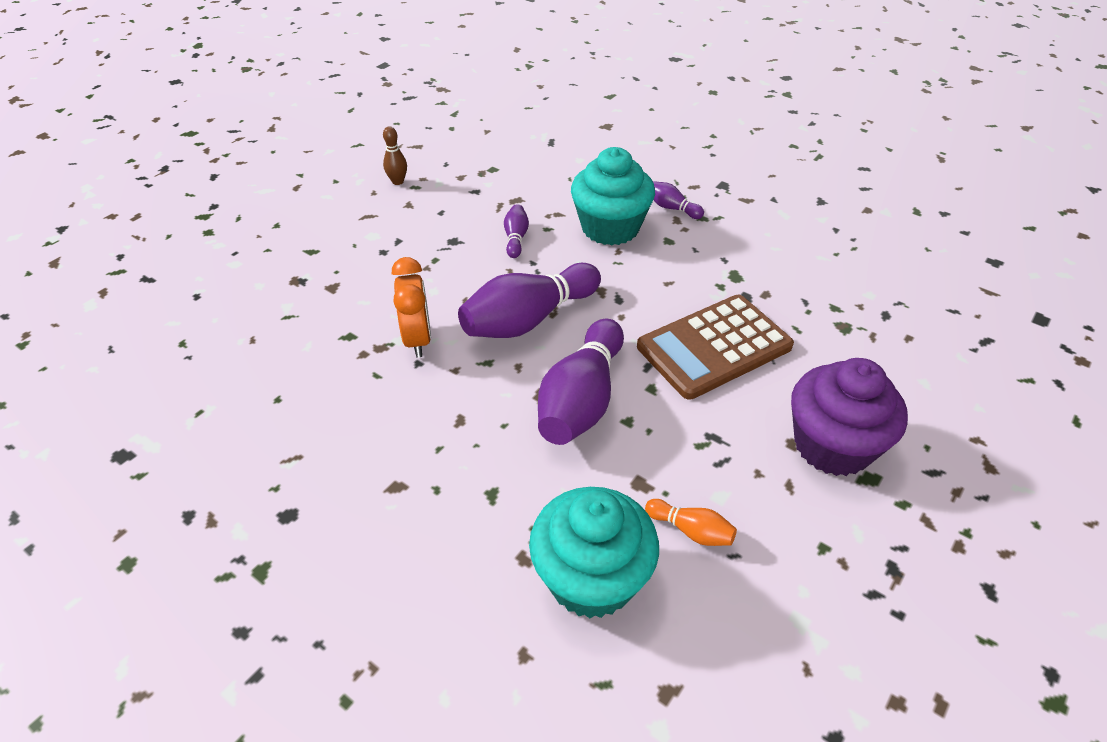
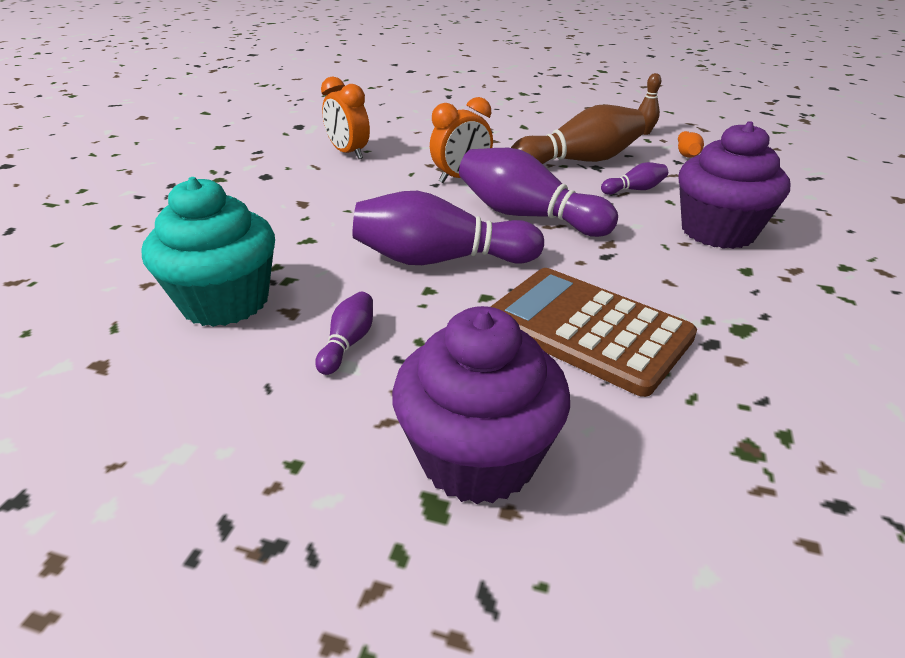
camera: 70 degrees right, 10 degrees down
(275, 418) = (348, 153): none -> orange clock
(434, 246) = (579, 161): none -> brown bowling pin
(610, 228) = (717, 231): turquoise cupcake -> purple cupcake
(672, 208) = (812, 263): purple bowling pin -> purple bowling pin (348, 343)
(691, 530) = (294, 351): orange bowling pin -> orange bowling pin (686, 153)

